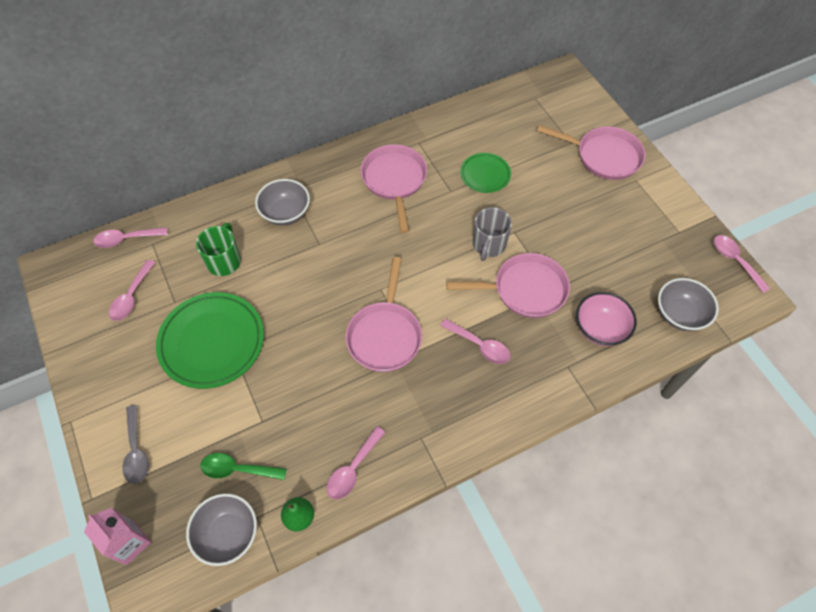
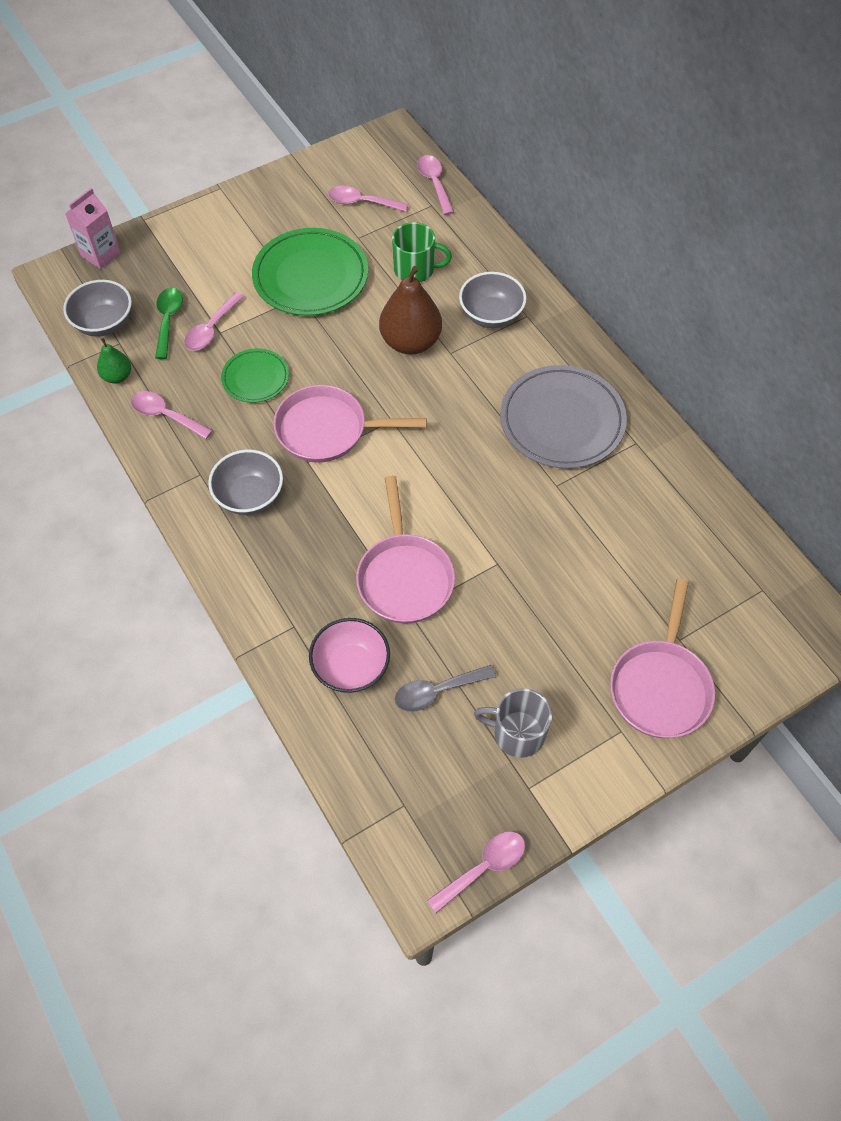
camera: 85 degrees right, 0 degrees up
(136, 451) = (189, 241): grey spoon -> grey spoon (437, 691)
(303, 270) = (410, 342): none -> brown pear
(394, 181) = (562, 421): pink pan -> grey plate
(480, 345) = (319, 528): pink spoon -> pink spoon (211, 329)
(485, 175) = (592, 526): green plate -> green plate (255, 378)
(488, 244) = (472, 533): grey mug -> grey mug (517, 733)
(679, 314) = (381, 774): grey bowl -> grey bowl (249, 496)

